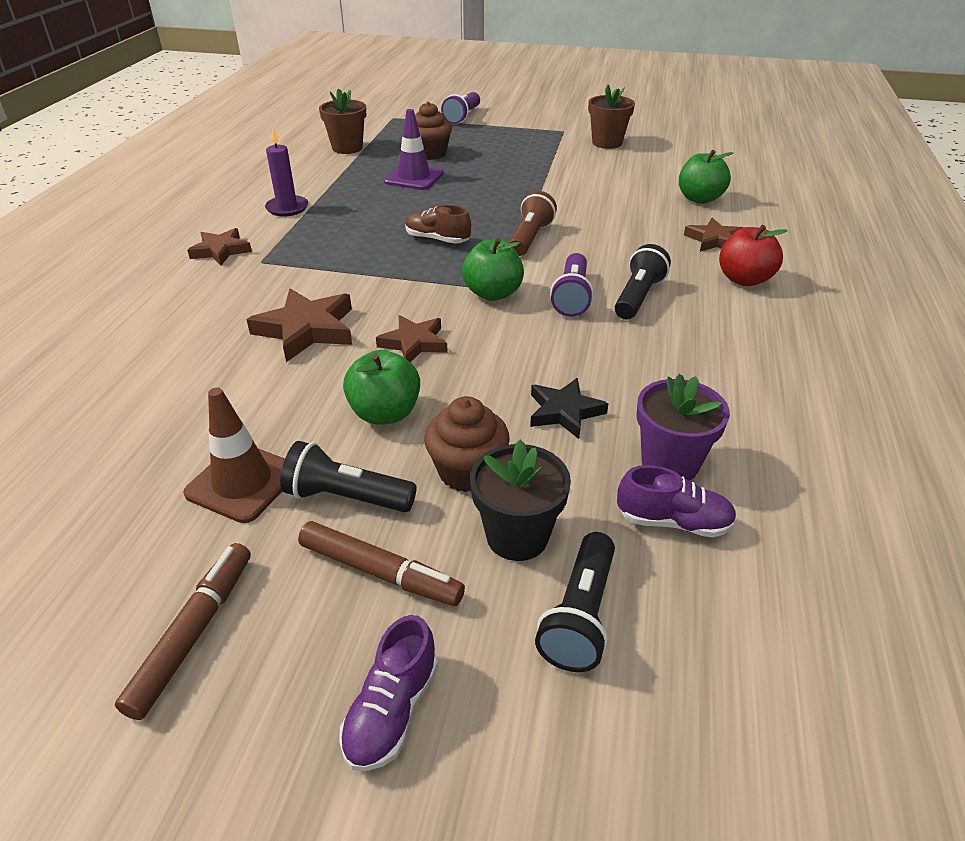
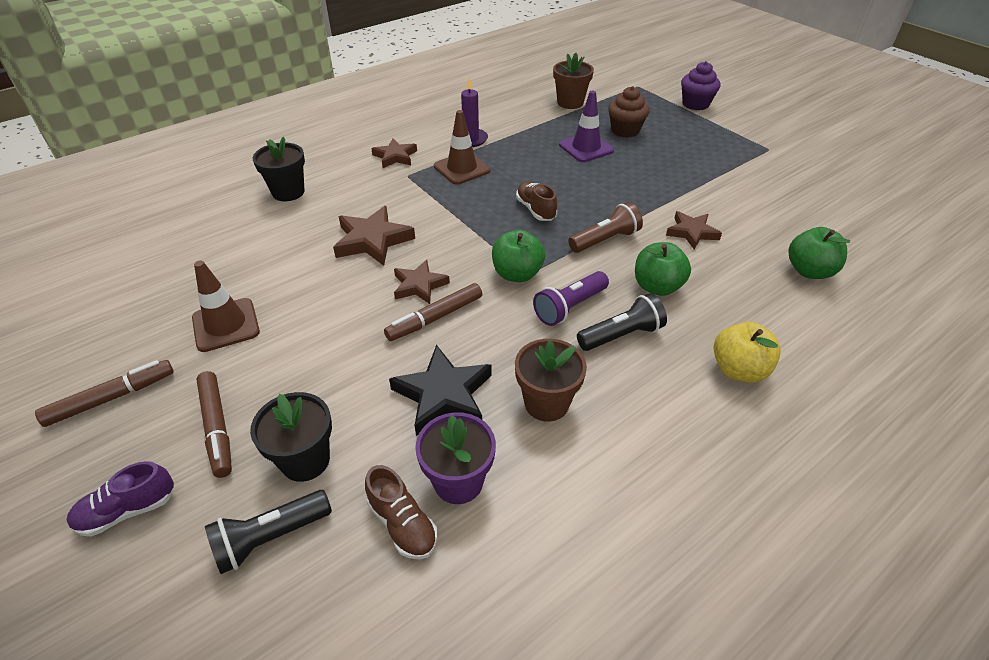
camera: 40 degrees right, 5 degrees up
(129, 330) = (288, 192): none -> black flower pot
(314, 234) = (462, 168): none -> brown traffic cone
(347, 497) = (258, 369): black flashlight -> none
(385, 413) = (342, 326): green apple -> green apple (657, 286)
(462, 117) = (695, 104): purple flashlight -> purple cupcake
(467, 471) = (334, 397): brown cupcake -> none
(469, 360) = (436, 318): none -> brown marker
(564, 411) = (444, 395): black star -> black star, size x1.52
(607, 143) = (795, 176): brown flower pot -> brown flower pot (546, 403)
(673, 522) = (402, 524): purple shoe -> brown shoe
(714, 240) = (764, 318): brown star -> brown star (691, 232)
(744, 279) = (738, 370): red apple -> yellow apple

